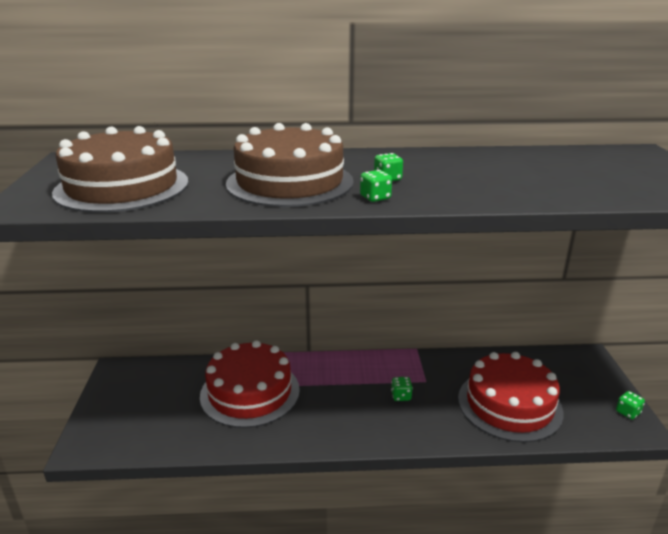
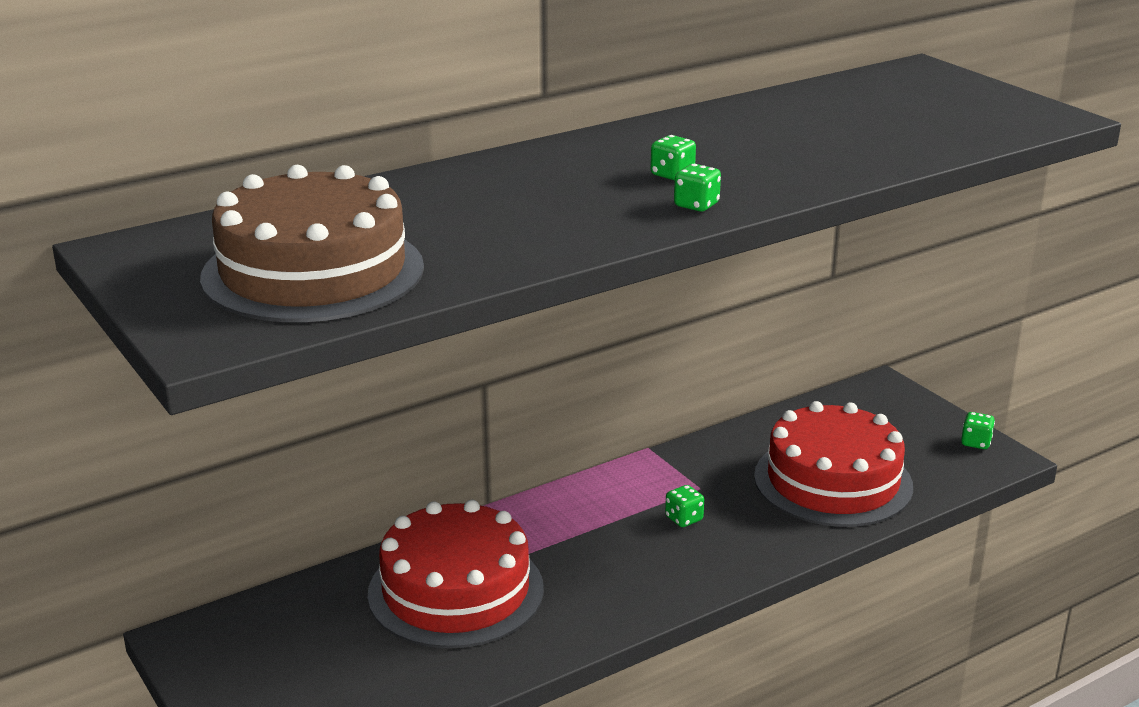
camera: 30 degrees left, 0 degrees up
(290, 182) = (550, 208): brown cake -> none

